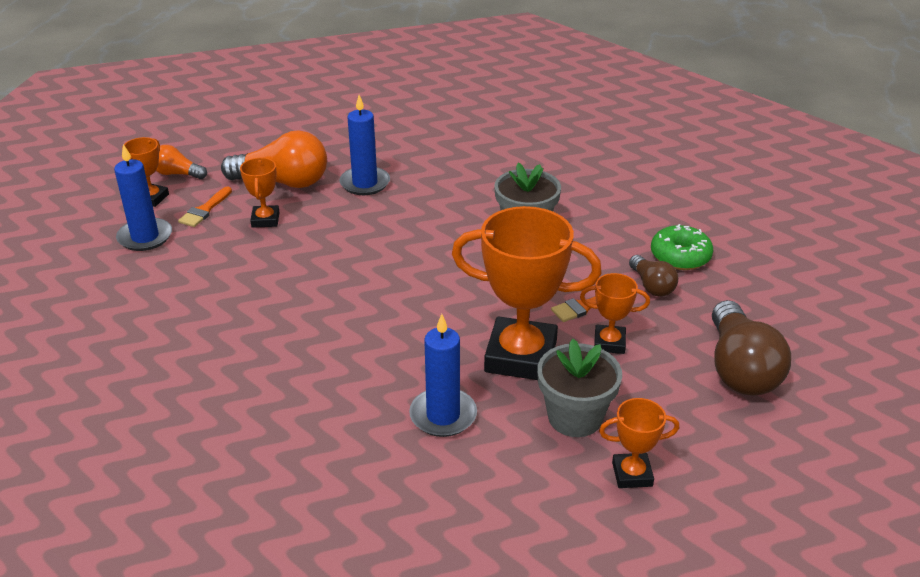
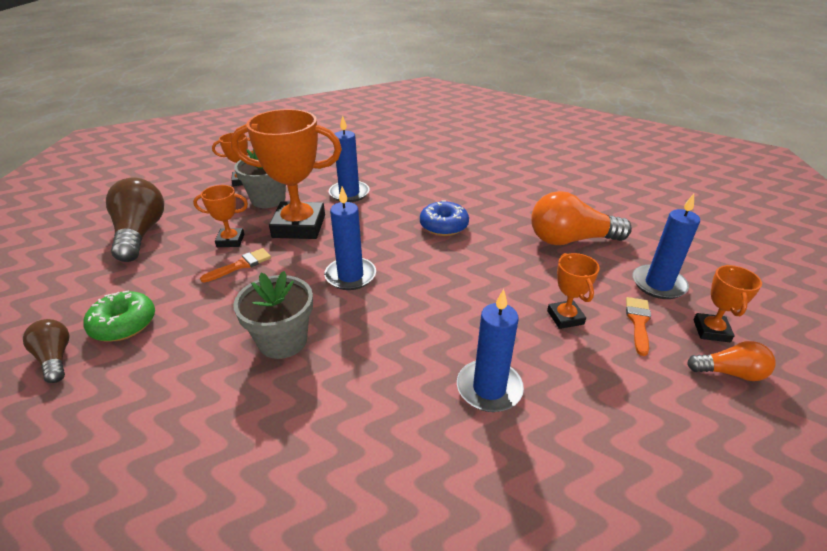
camera: 170 degrees right, 0 degrees up
(283, 182) = (591, 376): orange light bulb -> orange light bulb (570, 240)
(323, 334) = (443, 226): none -> blue donut
(458, 279) = (350, 276): none -> blue candle
(652, 286) = (172, 289): brown light bulb -> brown light bulb (55, 358)

